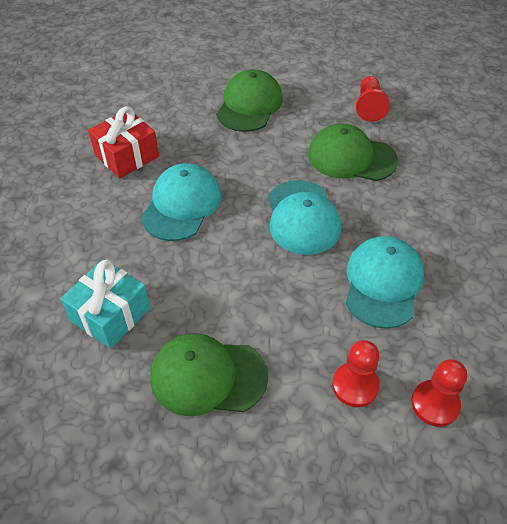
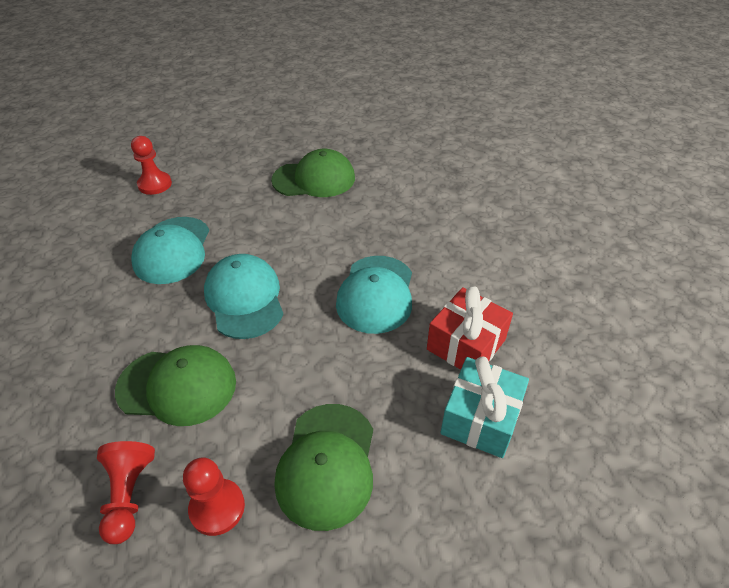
camera: 170 degrees right, 5 degrees down
(110, 314) = (400, 202): turquoise gift -> turquoise gift (480, 418)
(355, 385) = (209, 186): red pawn -> red pawn (217, 508)

